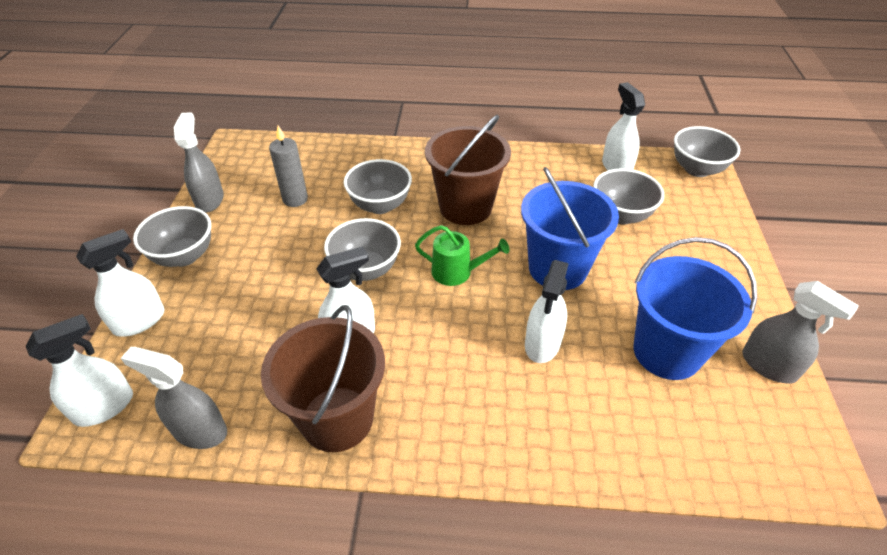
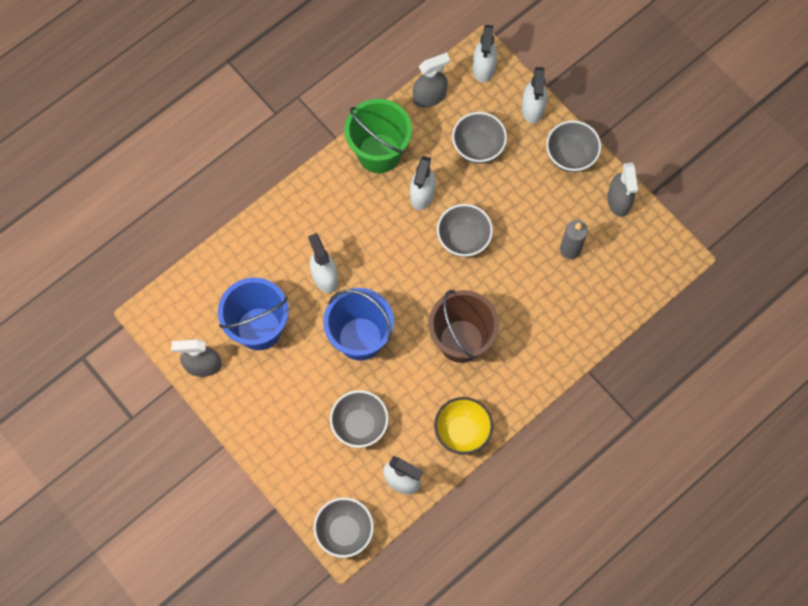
camera: 135 degrees right, 25 degrees up
(209, 200) = (618, 201): grey spray bottle -> grey spray bottle turned 45 degrees clockwise
(337, 418) = (379, 153): brown bucket -> green bucket
(380, 205) = (514, 293): grey bowl -> grey bowl (478, 147)
(457, 272) = (413, 283): green watering can -> none
(533, 162) = (462, 431): none -> yellow bowl

